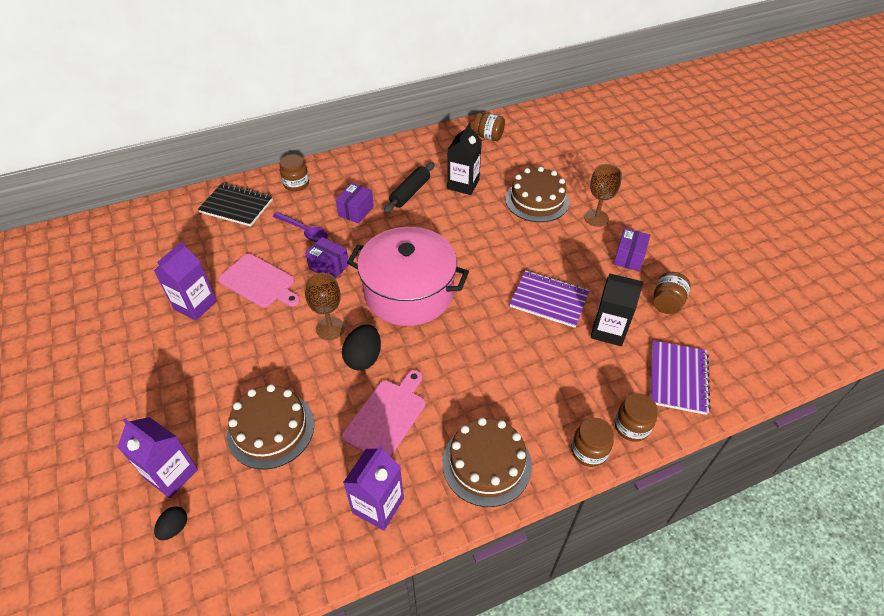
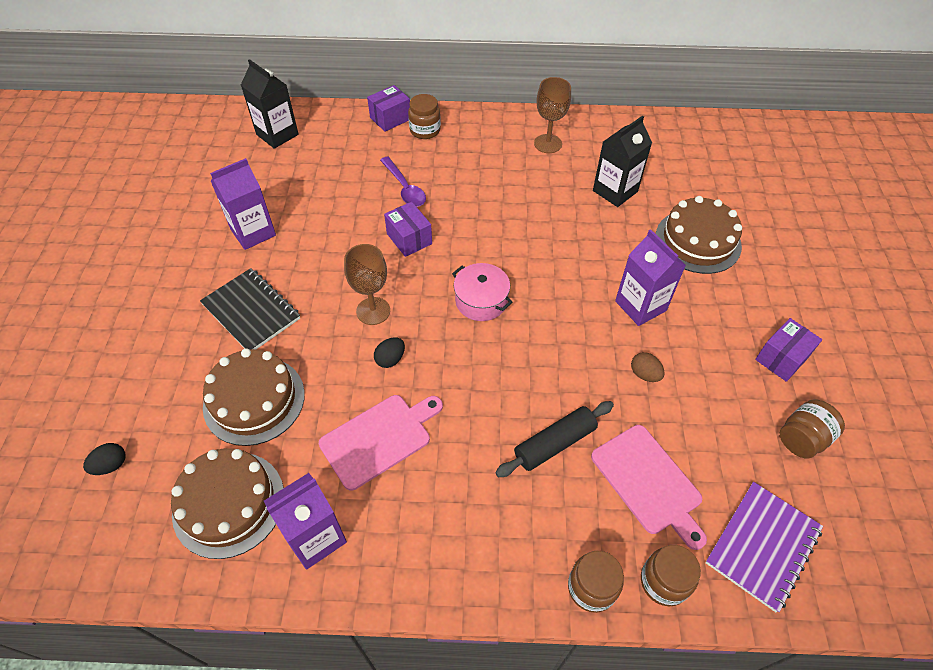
camera: 25 degrees right, 5 degrees up
(172, 474) = (138, 406): purple carton -> purple carton (640, 306)
(236, 206) = (350, 136): black notebook -> black notebook (251, 311)
(259, 282) = (328, 230): pink cutting board -> pink cutting board (648, 482)
(356, 211) = (473, 183): purple box -> purple box (390, 118)
(363, 358) = (390, 359): black egg -> black egg, size x0.59
(409, 292) = (481, 301): pink pot -> pink pot, size x0.47
(410, 193) = (546, 181): black rolling pin -> black rolling pin (554, 443)
(486, 463) = (460, 545): brown cake -> brown cake (229, 503)
(488, 136) = (679, 140): brown jar -> none
(549, 300) = (644, 374): purple notebook -> brown egg
(596, 218) = (765, 290): brown goblet -> brown goblet (548, 144)
(608, 330) = (701, 444): black carton -> black carton (277, 134)

